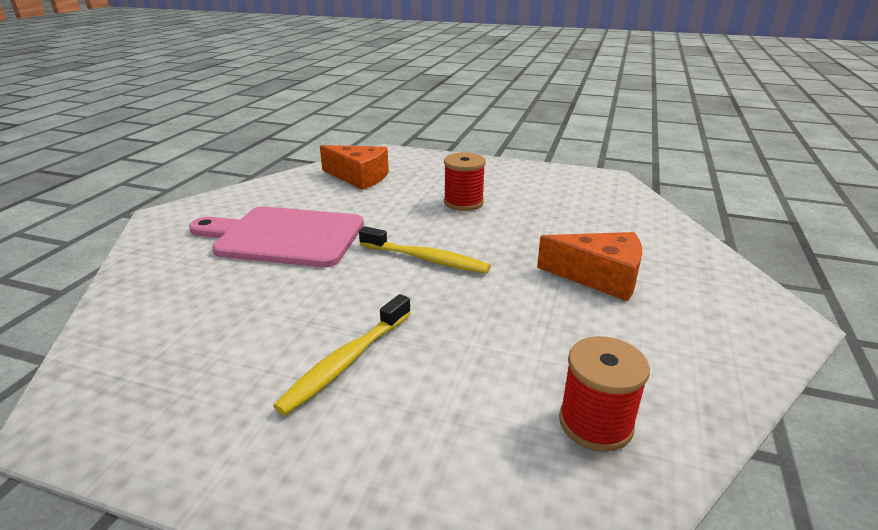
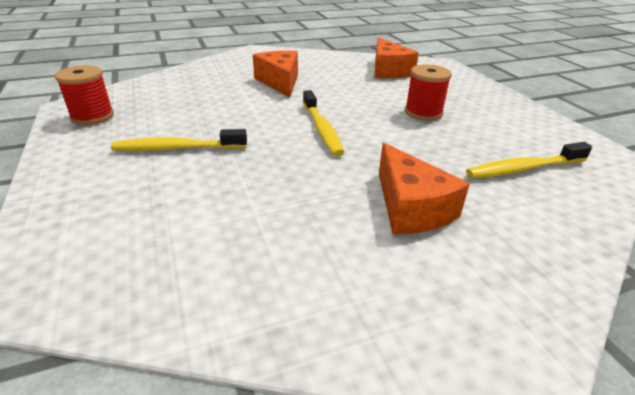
camera: 50 degrees right, 5 degrees up
(284, 236) = (280, 82): pink cutting board -> orange cheese
(592, 211) = (523, 169): none -> yellow toothbrush
(595, 423) = (197, 267): red spool -> red spool (92, 116)

